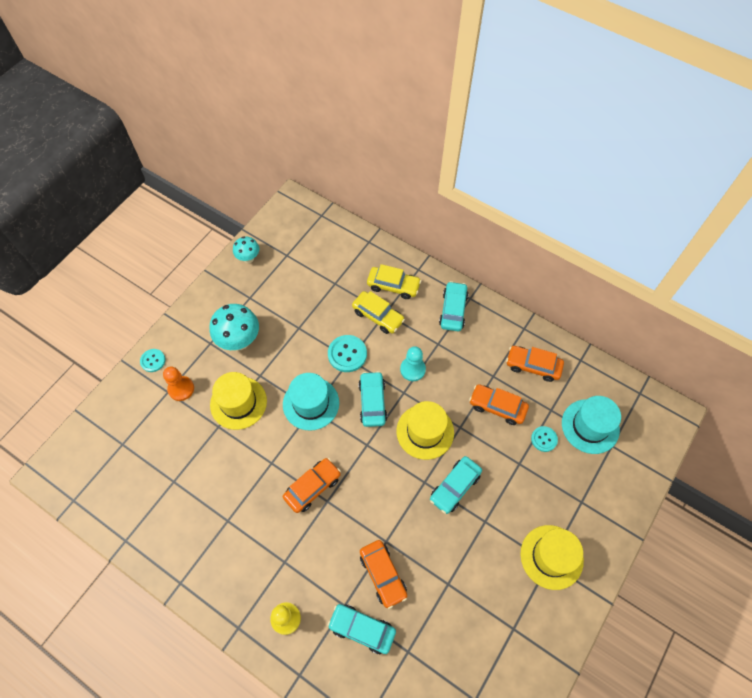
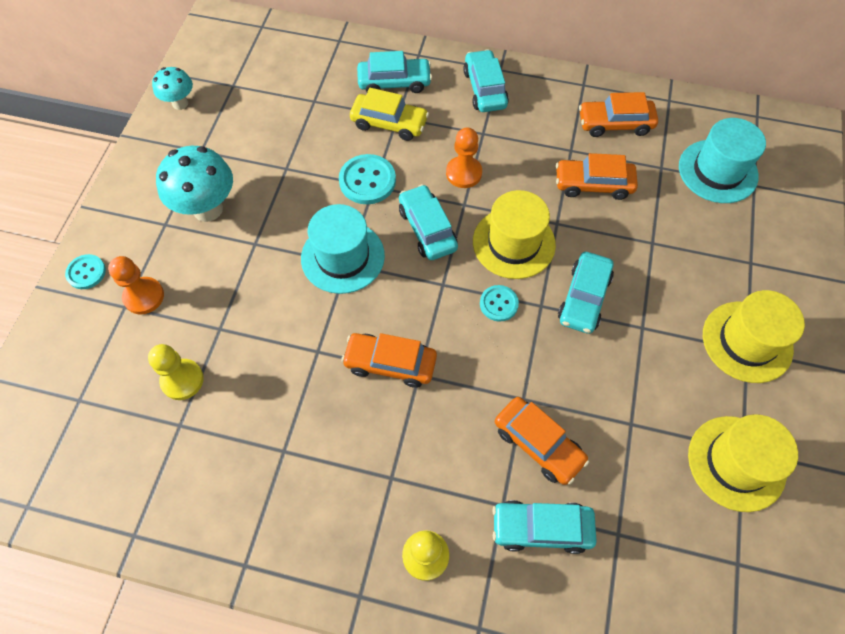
camera: 20 degrees left, 0 degrees up
(185, 453) = (182, 380): none -> yellow pawn
(238, 403) = (237, 288): yellow hat -> yellow hat (736, 463)
(312, 487) = (390, 363): orange car -> orange car turned 105 degrees counterclockwise
(393, 286) = (394, 82): yellow car -> turquoise car
(412, 369) = (463, 173): turquoise pawn -> orange pawn
(544, 439) = (669, 204): turquoise button -> turquoise button (498, 304)

